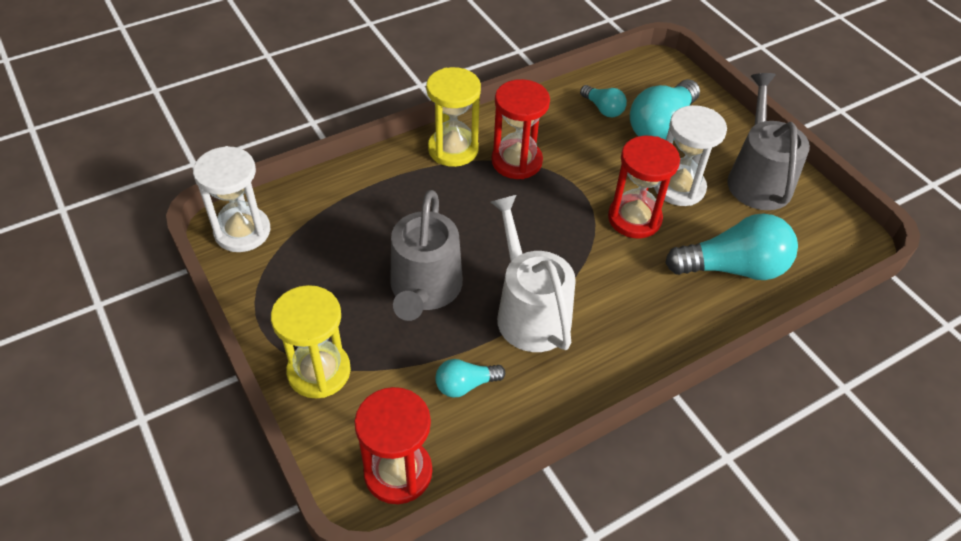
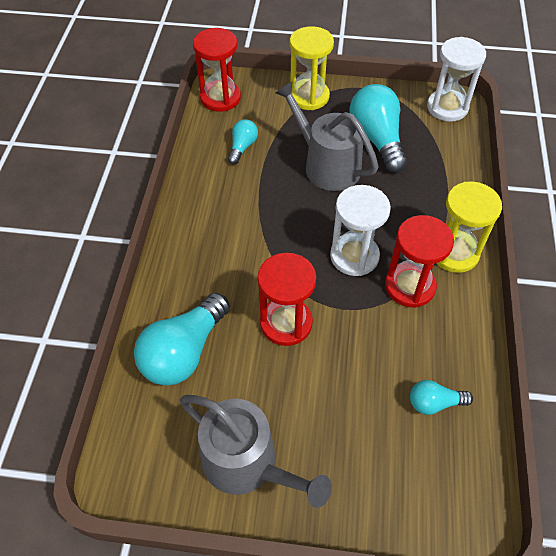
camera: 130 degrees right, 5 degrees up
(529, 312) = (262, 204): white watering can -> none
(662, 127) = (373, 436): turquoise light bulb -> turquoise light bulb (377, 139)
(679, 187) = (290, 384): white hourglass -> white hourglass (354, 256)

